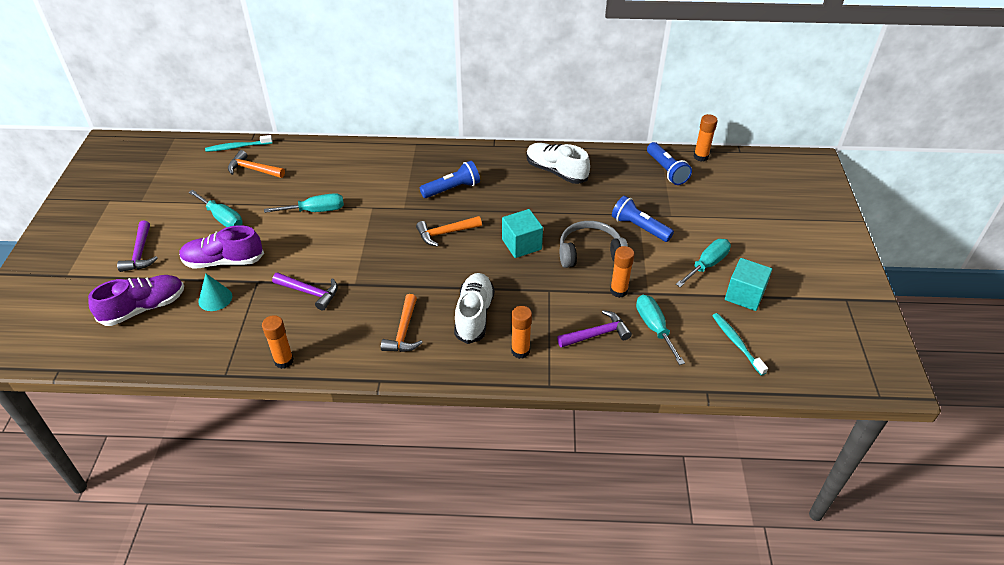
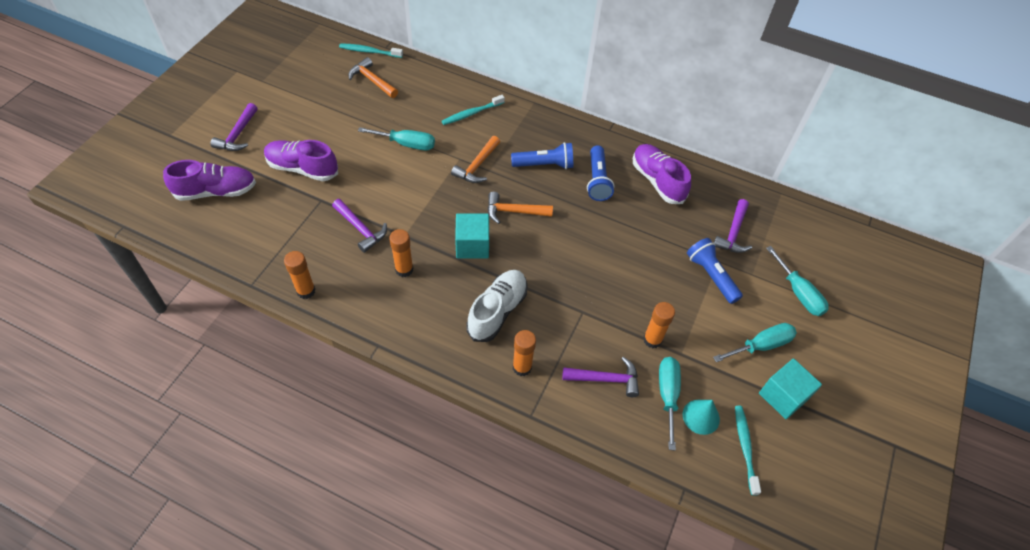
camera: 20 degrees right, 10 degrees up
(215, 298) = (278, 204): turquoise cone -> turquoise cone (701, 416)
(222, 218) = (322, 123): turquoise screwdriver -> turquoise screwdriver (798, 293)
(363, 169) = (471, 113): none -> turquoise toothbrush
(404, 332) = (424, 303): orange hammer -> orange hammer (477, 166)
(521, 244) = (581, 251): turquoise cube -> turquoise cube (472, 245)
(556, 171) = (657, 181): white shoe -> purple shoe
(590, 252) = (645, 285): grey headphones -> none
(639, 191) = (733, 233): none -> purple hammer
(666, 171) = (775, 220): blue flashlight -> blue flashlight (597, 180)
(701, 157) = (821, 216): orange glue stick -> orange glue stick (404, 269)

